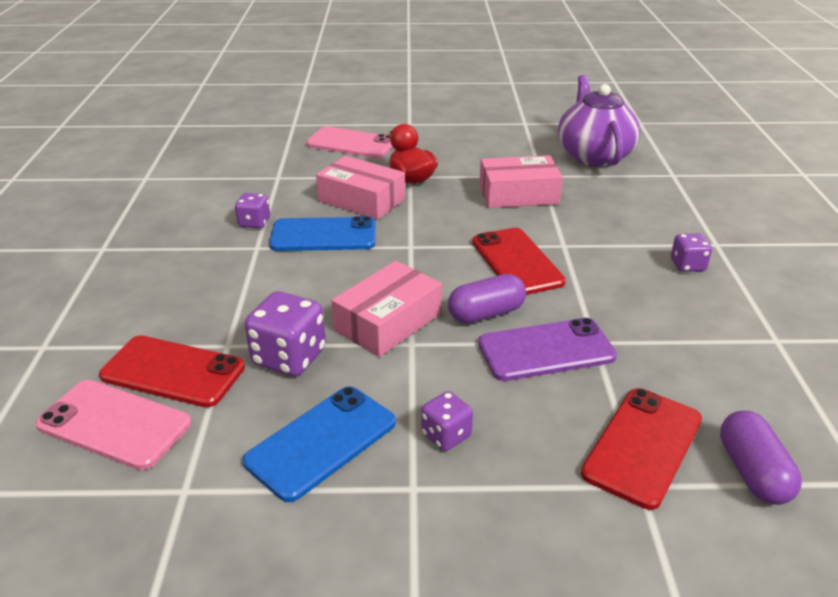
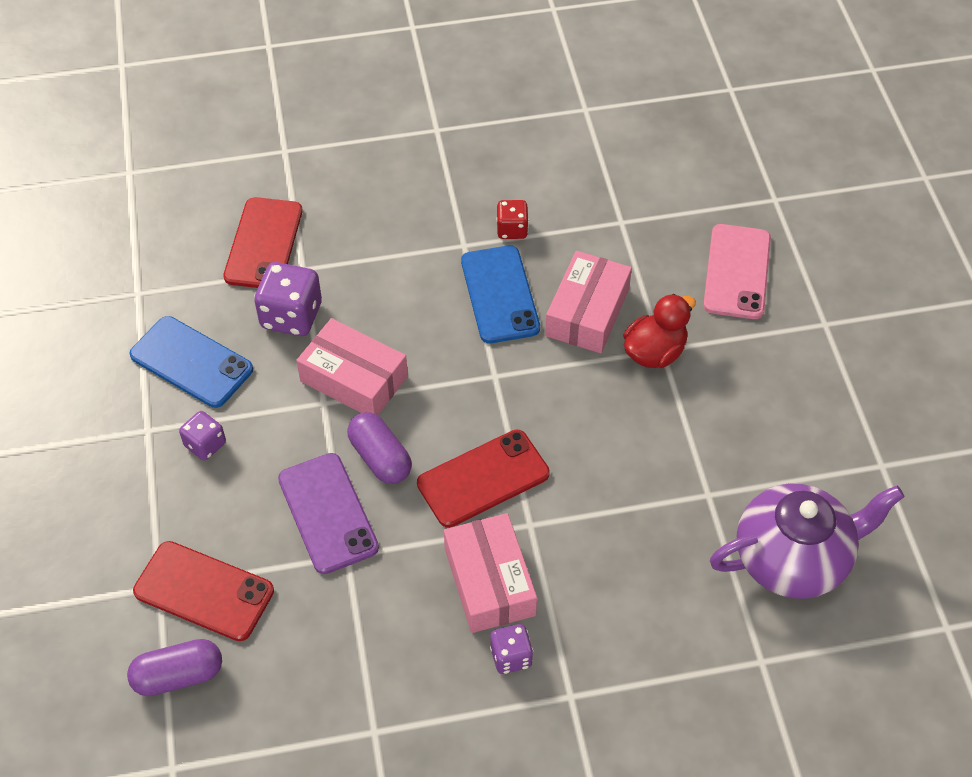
camera: 80 degrees right, 20 degrees up
(114, 424) = (200, 230): pink phone -> none
(254, 223) = (512, 229): purple dice -> red dice
(518, 194) = (645, 471): pink box -> pink box (489, 581)

